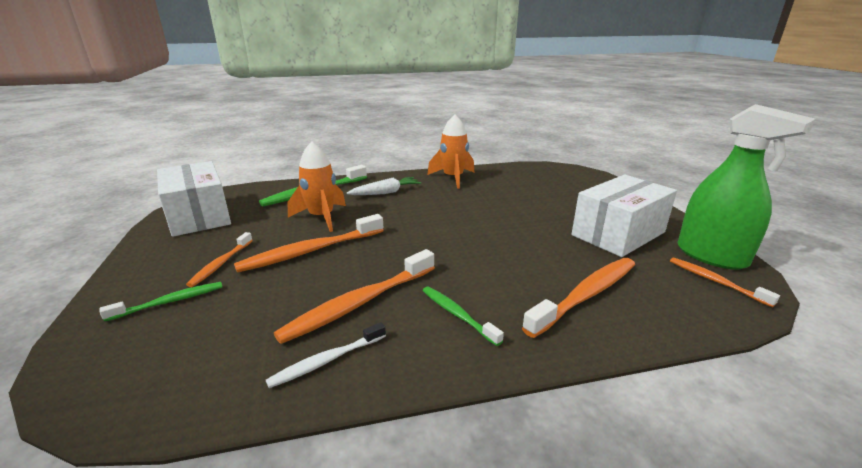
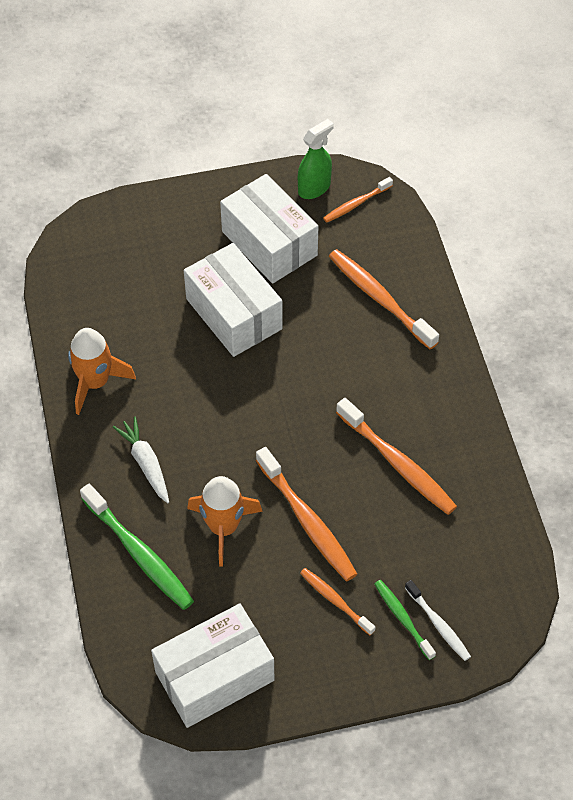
camera: 90 degrees left, 30 degrees up
(221, 264) = (335, 600): orange toothbrush -> orange toothbrush turned 150 degrees counterclockwise
(326, 361) = (468, 476): white toothbrush -> white toothbrush (438, 624)
(457, 315) = (410, 391): green toothbrush -> none
(529, 219) = (234, 314): none -> white box
(711, 256) = (314, 188): green spray bottle -> green spray bottle, size x0.63

